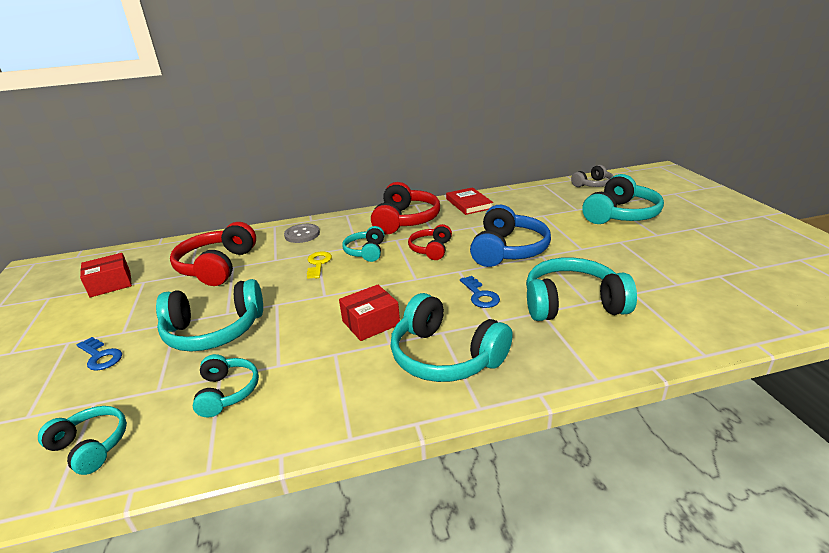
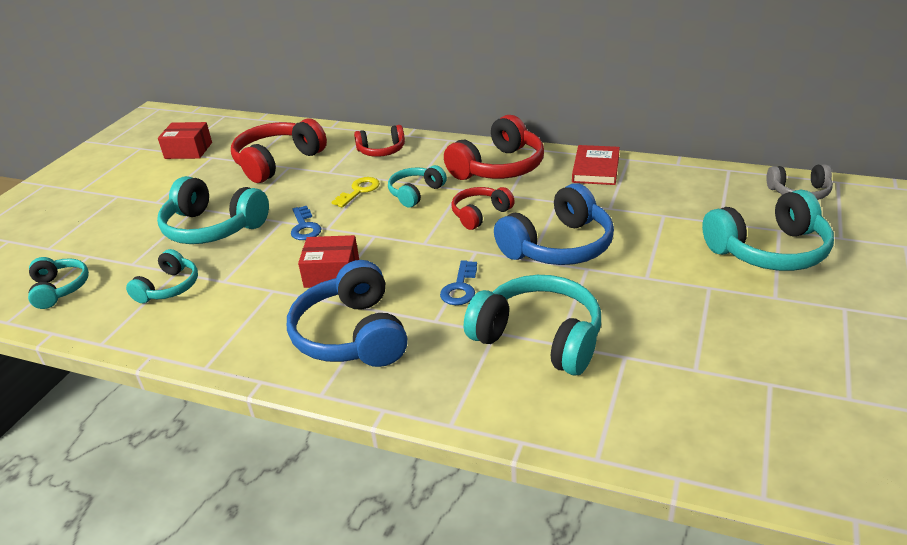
camera: 35 degrees right, 5 degrees up
(100, 356) = (124, 218): blue key -> blue key (304, 227)
(302, 234) = (381, 151): grey button -> red headphones
(445, 356) = (352, 335): turquoise headphones -> blue headphones

